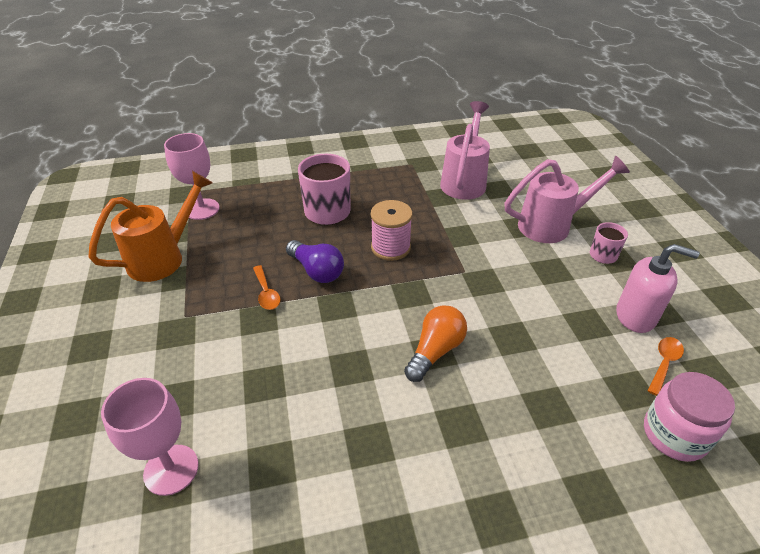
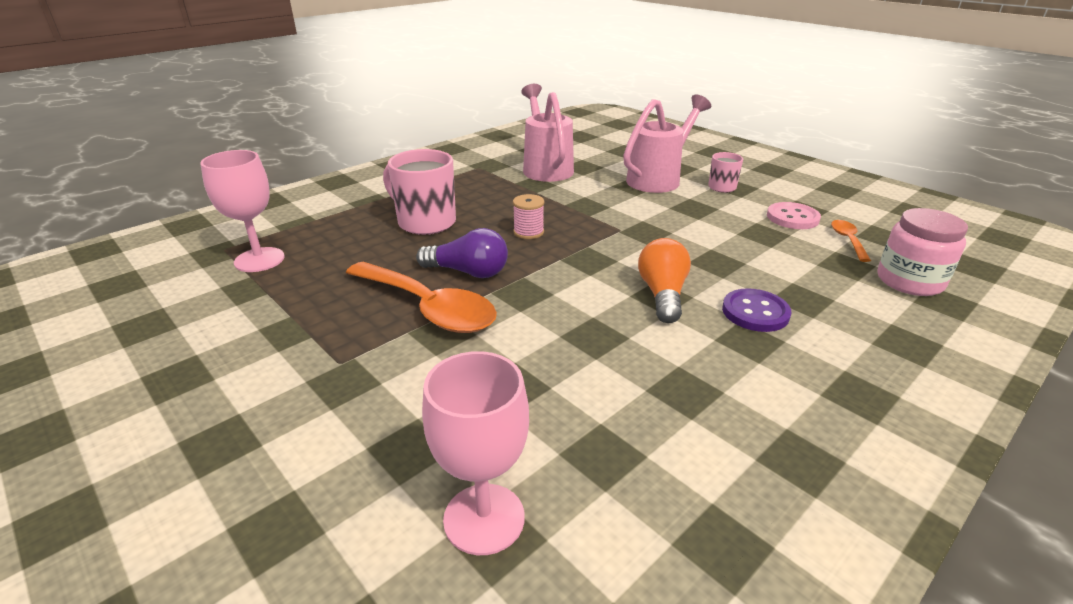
camera: 30 degrees left, 10 degrees down
(164, 257) = (249, 317): orange watering can -> none
(266, 293) = (428, 308): orange spoon -> orange spoon, size x2.13
(390, 247) = (528, 232): pink spool -> pink spool, size x0.65
(492, 401) = (755, 312): none -> purple button
(636, 316) = (792, 218): pink soap dispenser -> pink button

